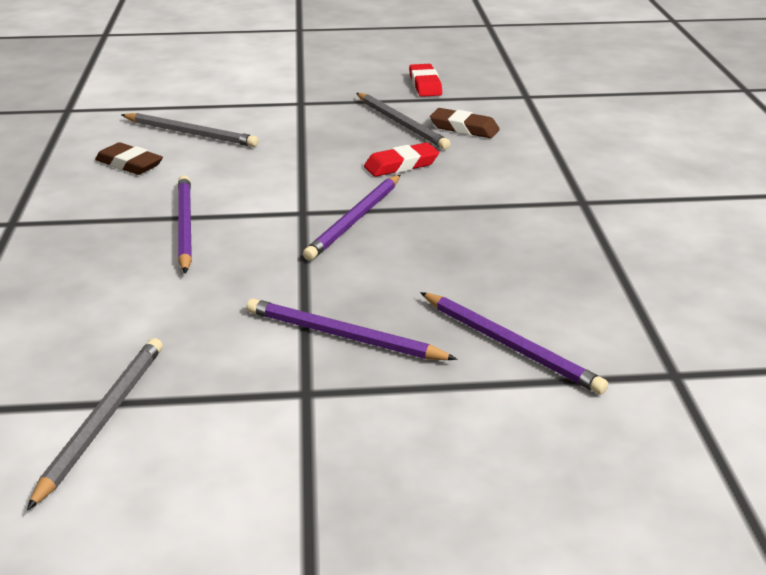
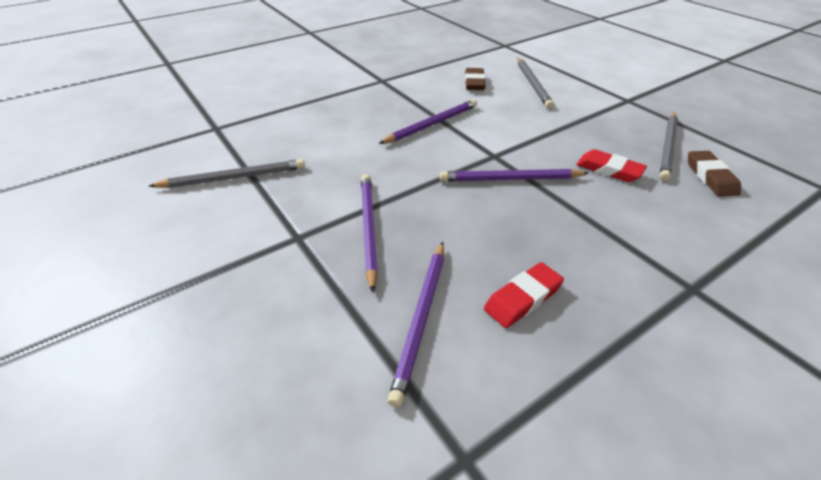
camera: 60 degrees right, 10 degrees up
(425, 85) = (745, 134): red eraser -> red eraser (523, 298)

